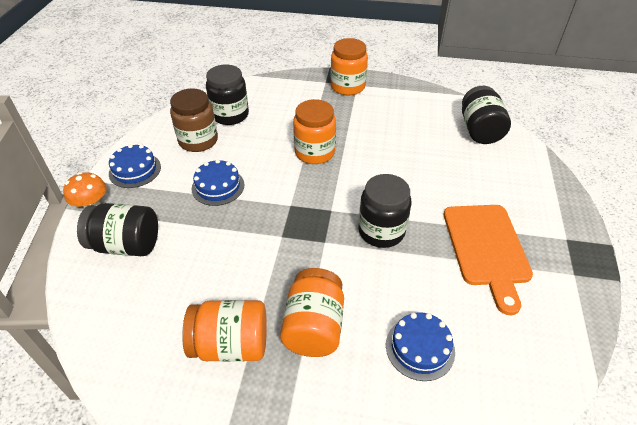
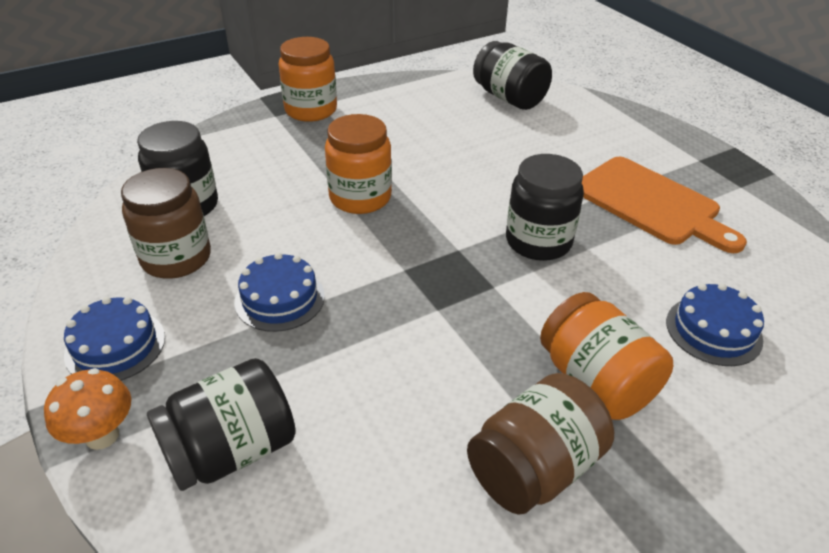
camera: 40 degrees left, 5 degrees down
(231, 344) = (534, 468): orange jar -> brown jar

